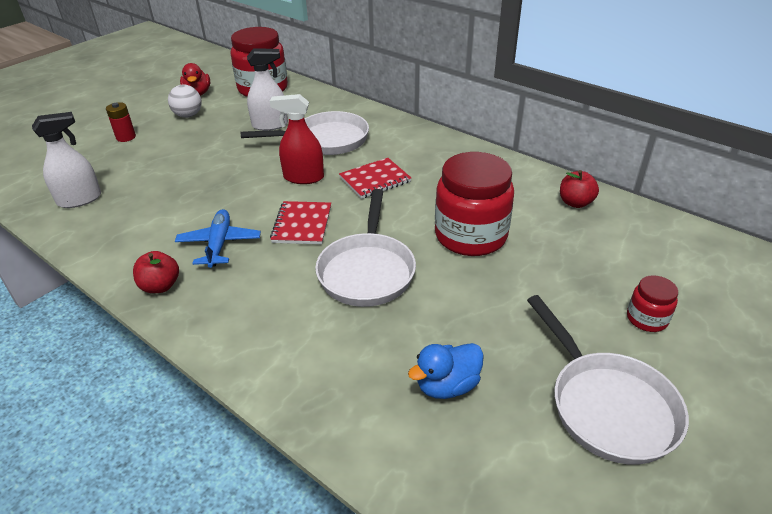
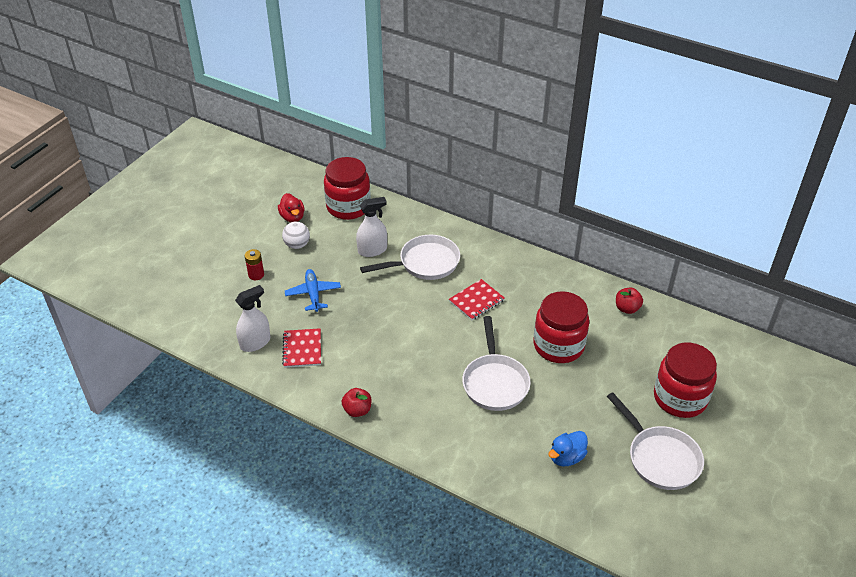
camera: 10 degrees left, 5 degrees up
(219, 244) = (383, 371): blue plane -> blue plane (313, 294)
(302, 224) = (436, 348): red notebook -> red notebook (302, 349)
(303, 177) = (421, 304): red spray bottle -> none
(646, 319) = (680, 398): red jar -> red jar, size x2.12

